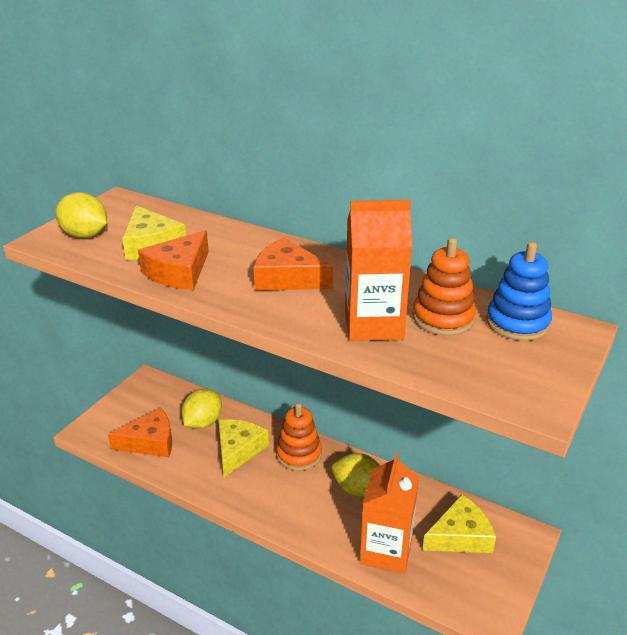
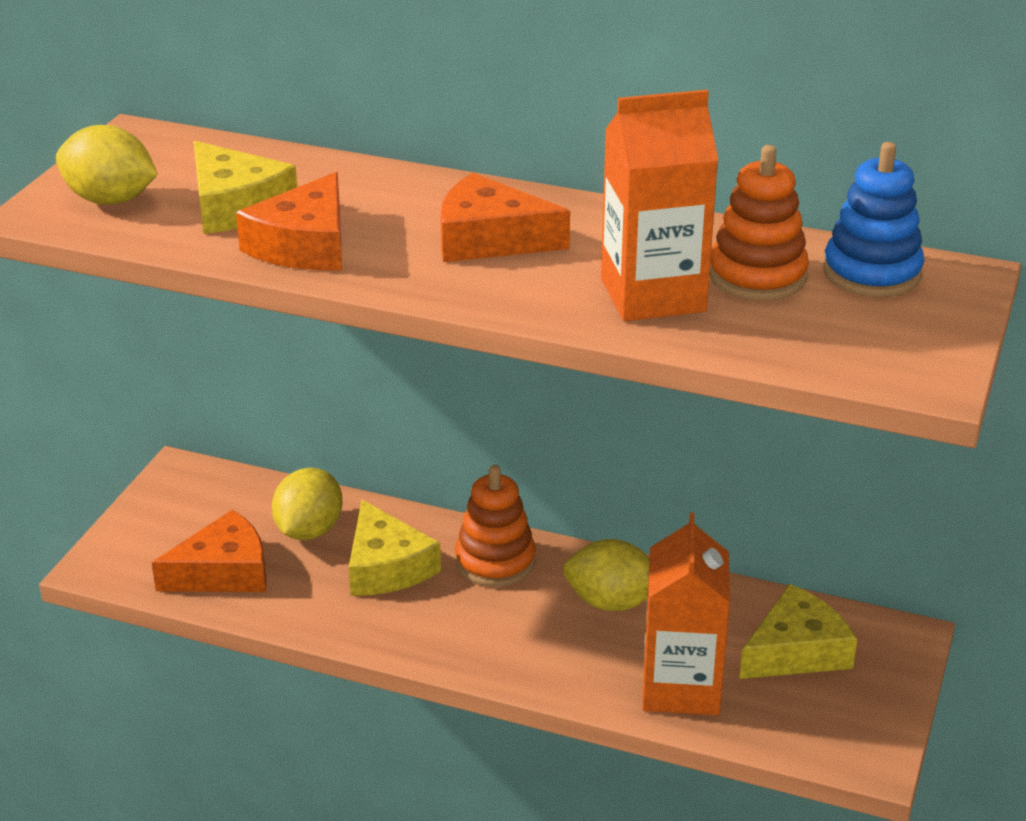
camera: 10 degrees left, 0 degrees up
(238, 450) = (386, 567): yellow cheese -> yellow cheese turned 150 degrees clockwise

